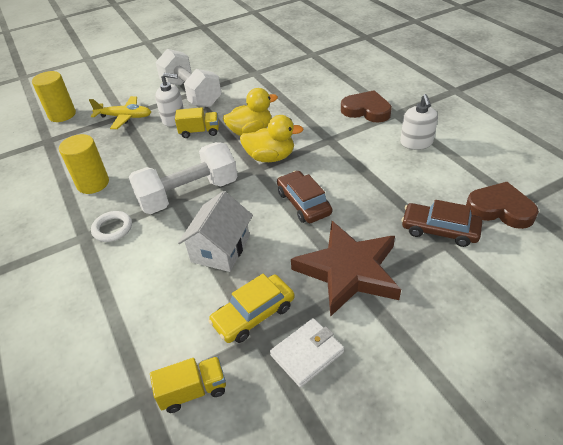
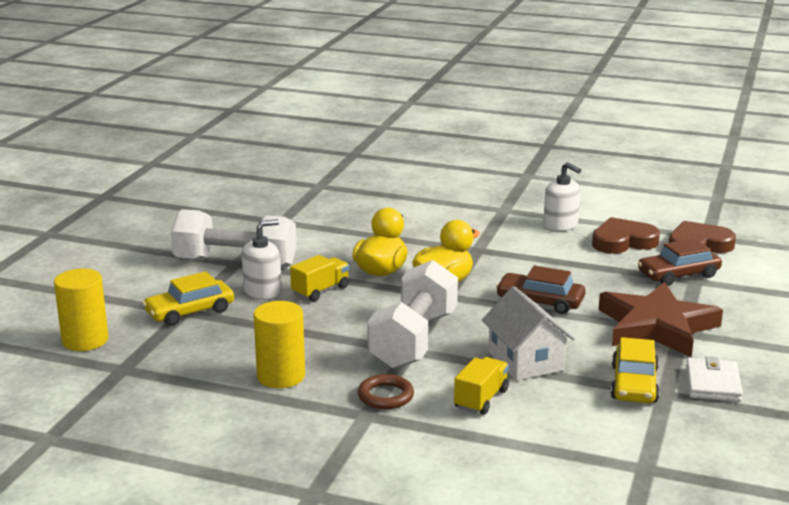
camera: 45 degrees left, 20 degrees down
(112, 228) = (385, 396): white ring -> brown ring
(125, 117) = (190, 311): yellow plane -> yellow car
(193, 391) = (673, 444): yellow truck -> yellow truck (481, 399)
(366, 110) = (470, 216): brown heart -> brown heart (623, 241)

